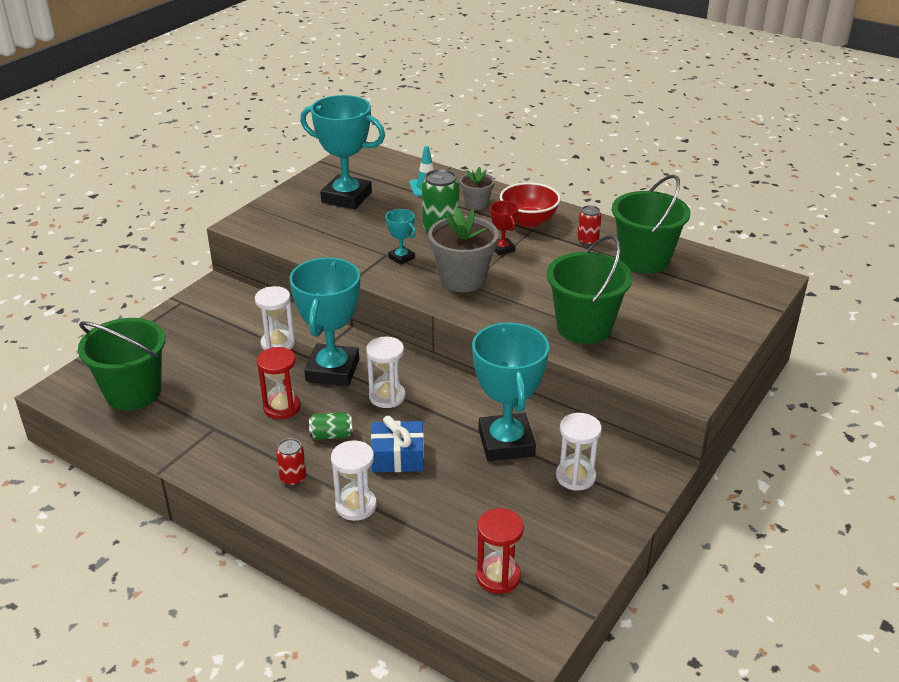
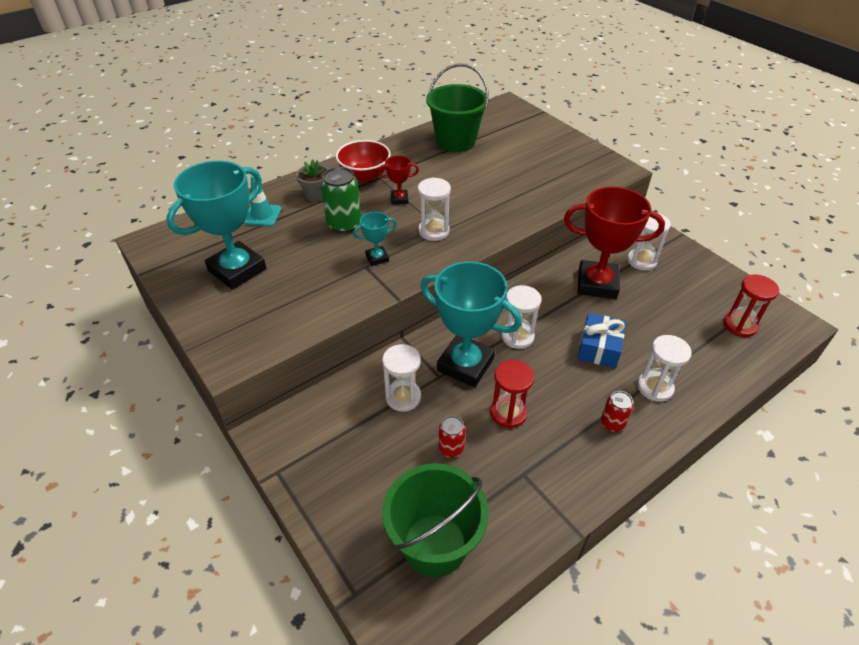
camera: 70 degrees left, 10 degrees up
(331, 435) = (559, 384): green can -> none
(463, 279) = (433, 231): grey flower pot -> white hourglass
(506, 443) = (597, 284): turquoise trophy -> red trophy
(584, 327) = (530, 190): green bucket -> none
(587, 241) = (414, 157): red can -> red can (451, 448)

